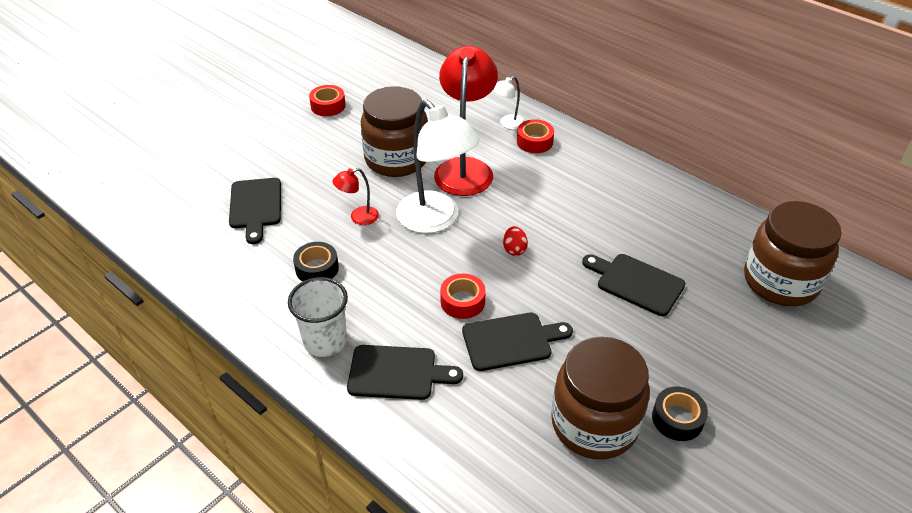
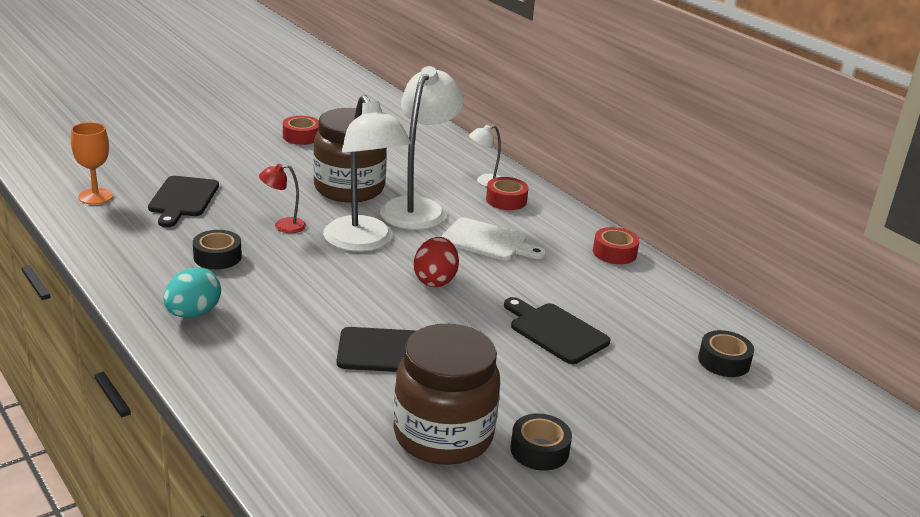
camera: 10 degrees right, 15 degrees down
(175, 222) = (95, 196): none -> orange goblet
(325, 341) = (193, 314): white cup -> turquoise egg
(397, 373) = (253, 352): black cutting board -> none
(462, 301) = (355, 310): red tape -> red tape (614, 253)
(465, 168) = (418, 208): red lamp -> white lamp
(514, 249) = (435, 280): red egg -> red egg, size x1.63
(539, 193) = (488, 241): none -> white cutting board
(780, 281) = (724, 361): brown jar -> black tape

